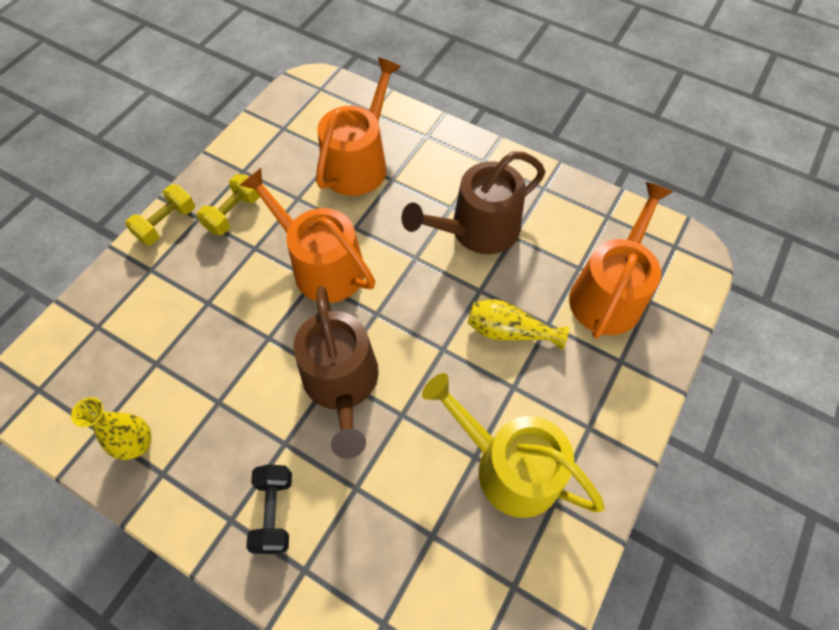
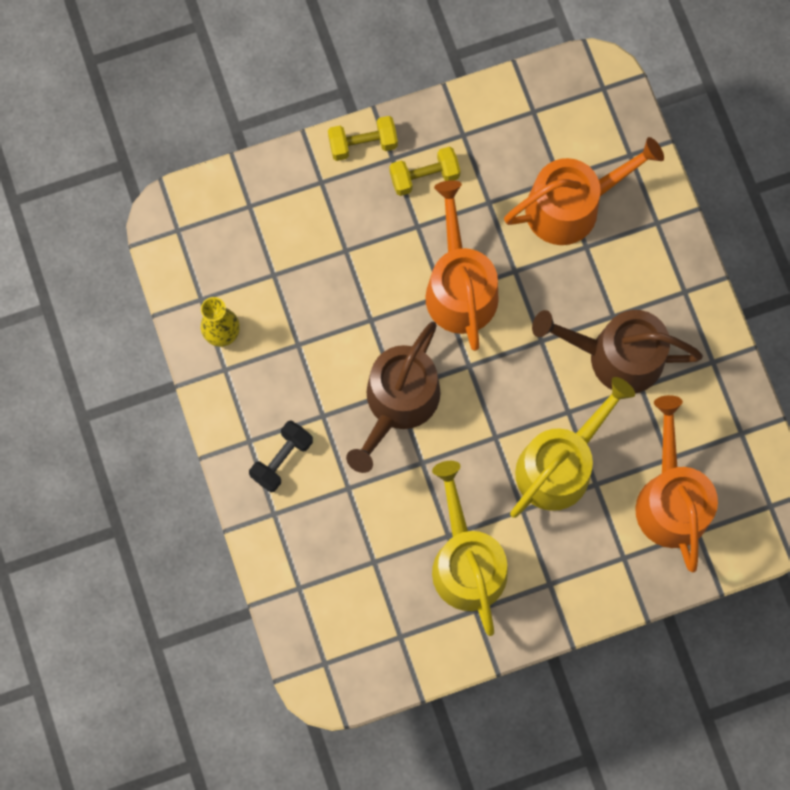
camera: 40 degrees right, 15 degrees up
(509, 331) = (560, 465): yellow vase -> yellow watering can
(609, 293) = (670, 499): orange watering can -> orange watering can turned 75 degrees counterclockwise

